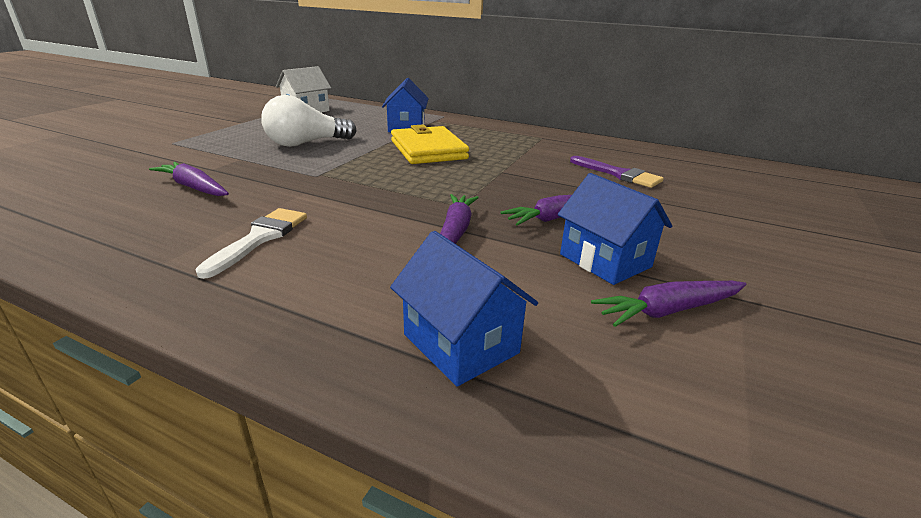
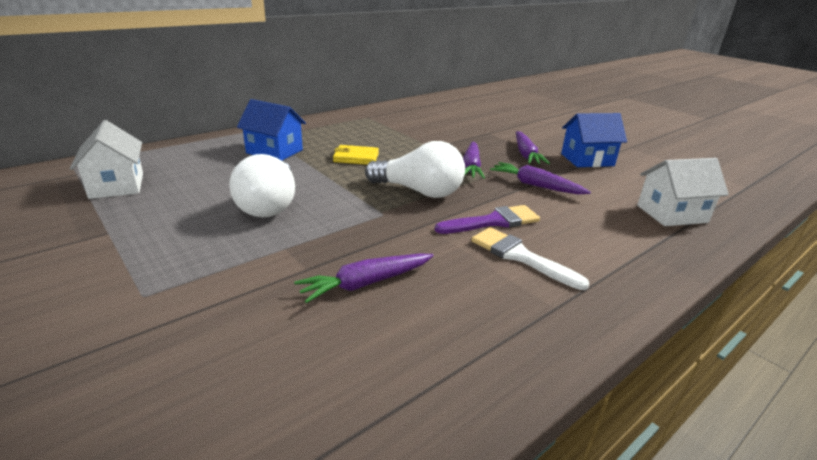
camera: 65 degrees left, 0 degrees up
(376, 181) = (419, 191): none -> white light bulb
(428, 150) = (356, 158): yellow wallet -> yellow wallet, size x0.55
(460, 344) = (671, 214): blue house -> white house
(619, 174) = (465, 121): purple brush -> purple brush (493, 221)
(668, 310) = (640, 163): purple carrot -> purple carrot (471, 167)

